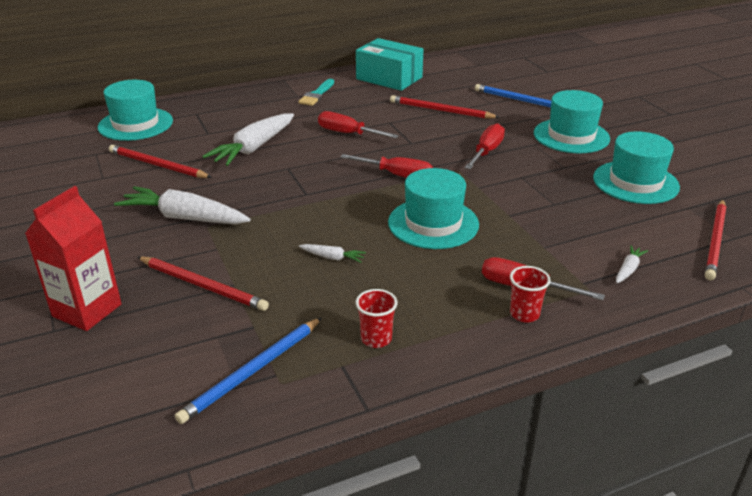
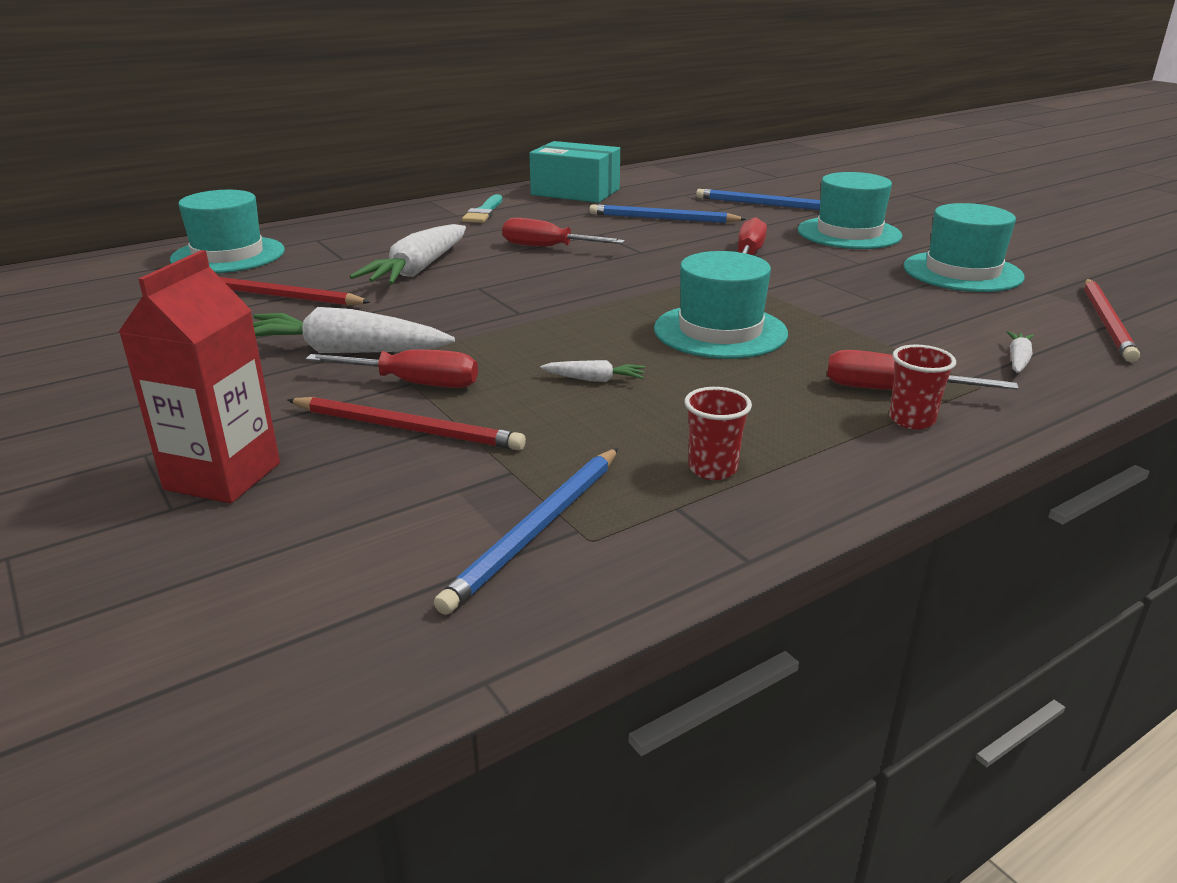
camera: 10 degrees left, 5 degrees down
(397, 175) = (639, 285): red screwdriver -> red screwdriver (413, 383)
(440, 110) = (662, 218): red pencil -> blue pencil

